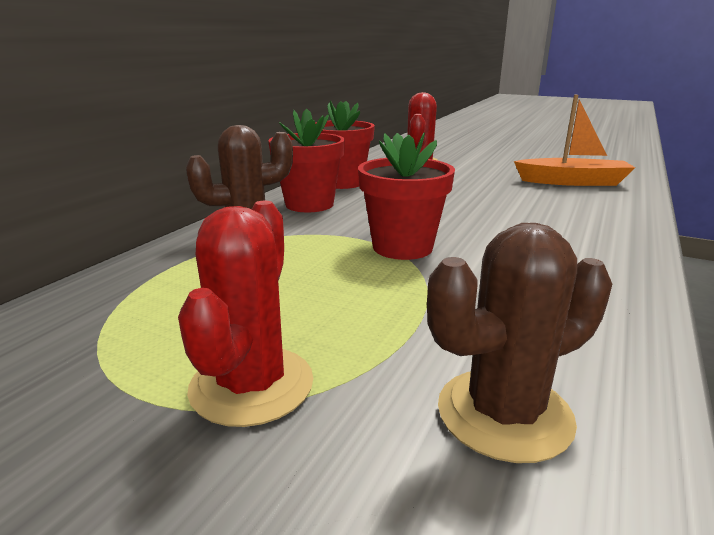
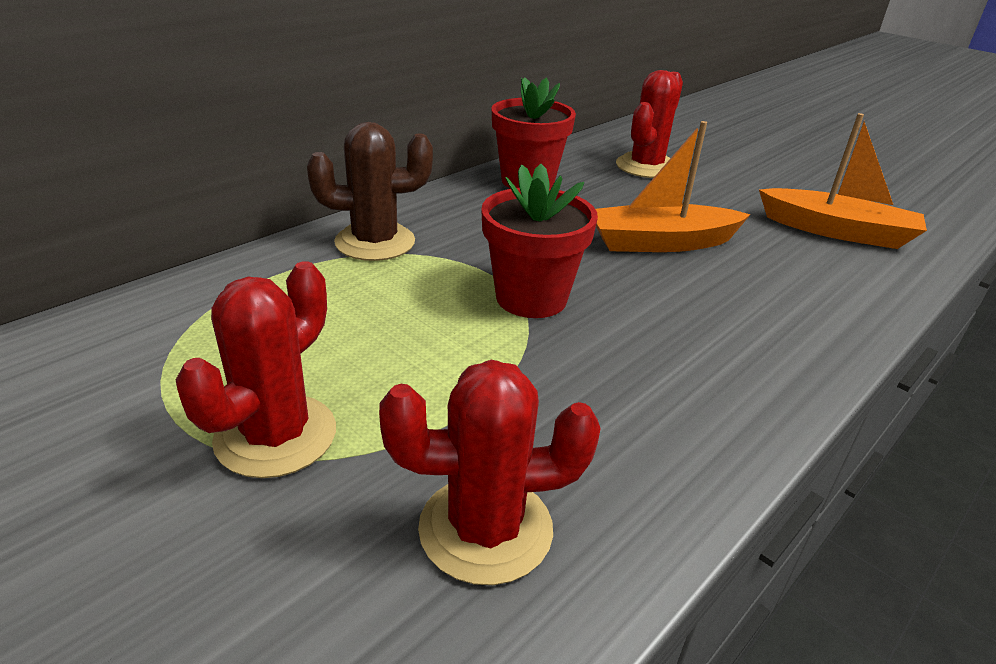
camera: 15 degrees right, 10 degrees up
(309, 204) = (467, 211): red flower pot -> none
(466, 203) = (661, 243): none -> orange boat
(504, 414) = (485, 529): brown cactus -> red cactus

